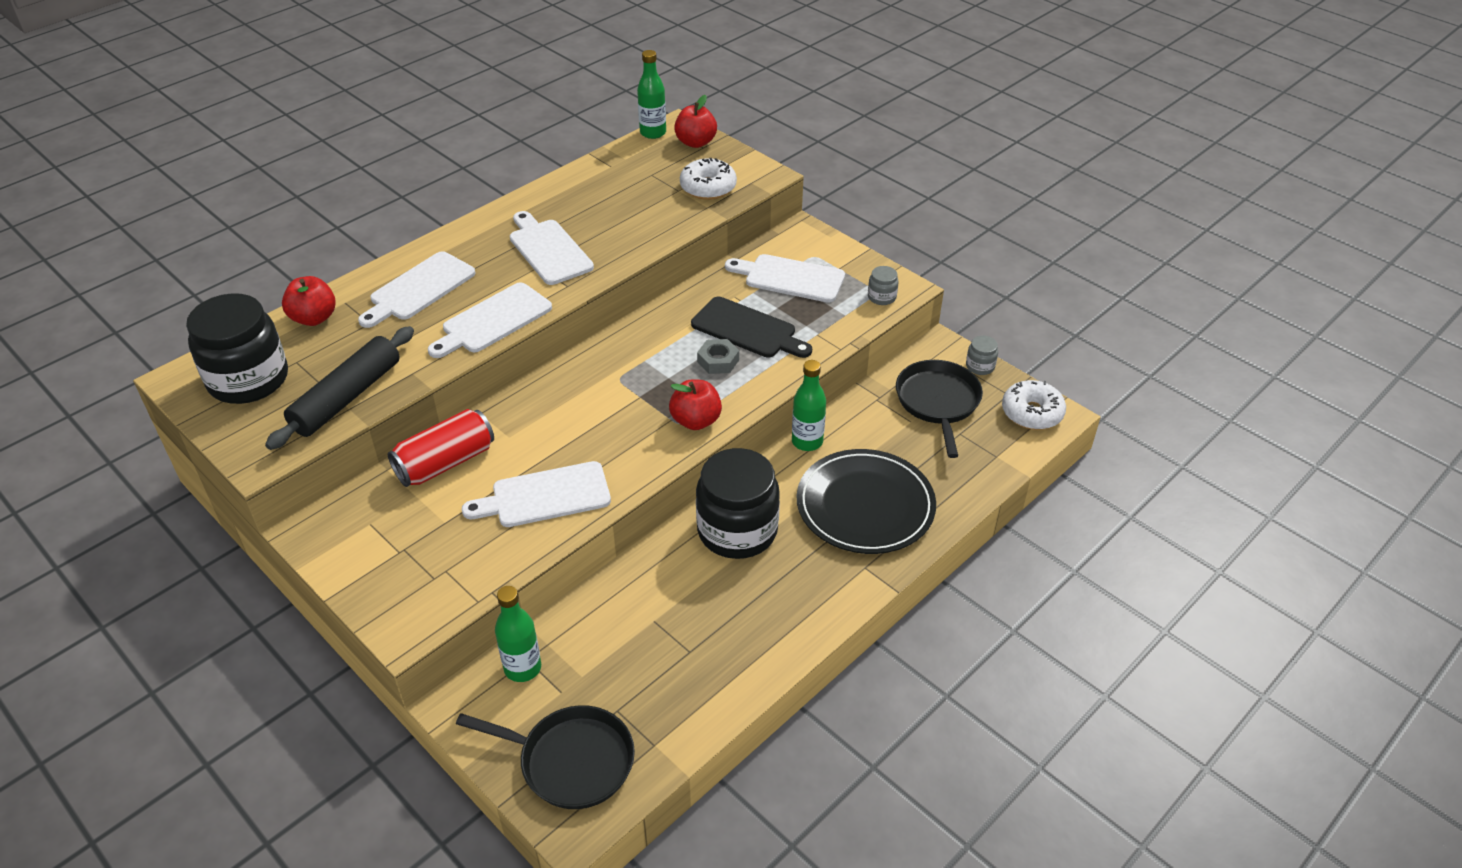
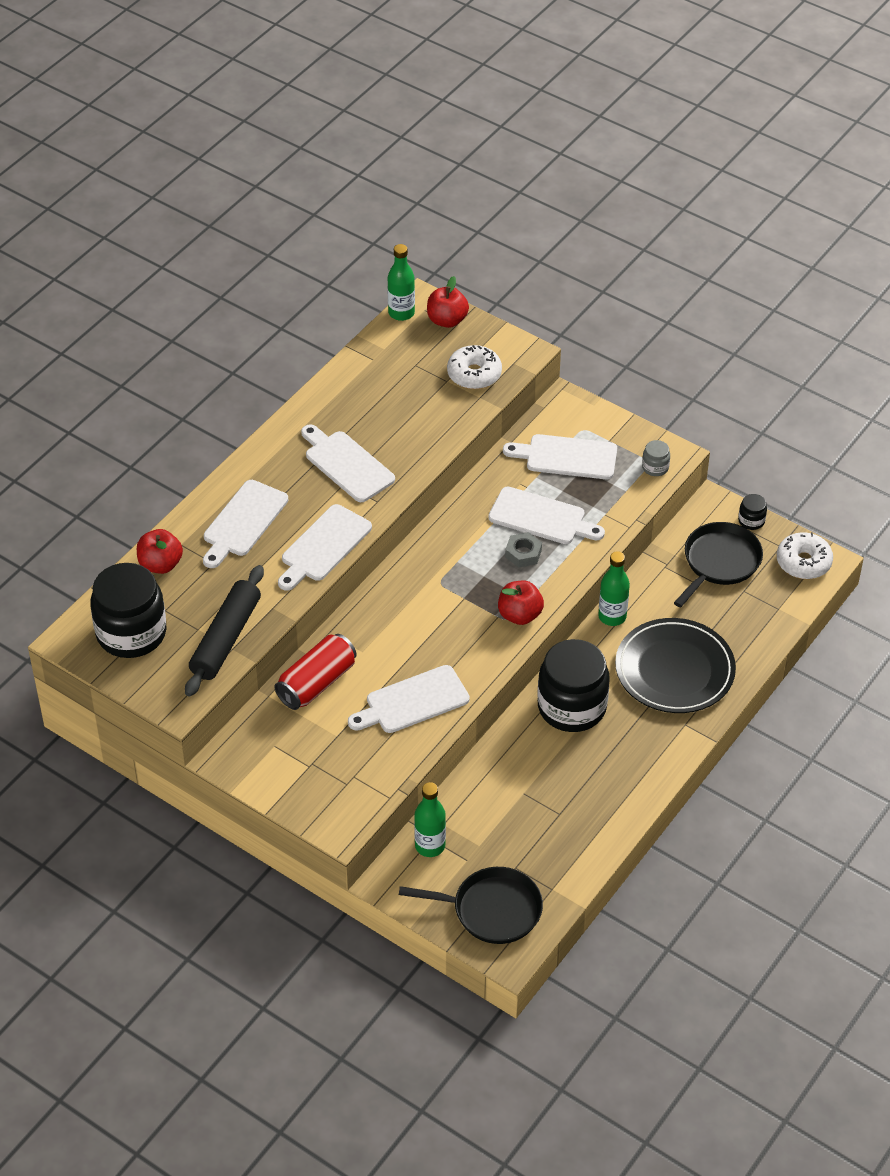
camera: 10 degrees left, 5 degrees up
(747, 329) = (541, 517): black cutting board -> white cutting board
(938, 402) = (719, 562): black pan -> black pan turned 45 degrees clockwise
(980, 366) = (751, 521): grey jar -> black jar

